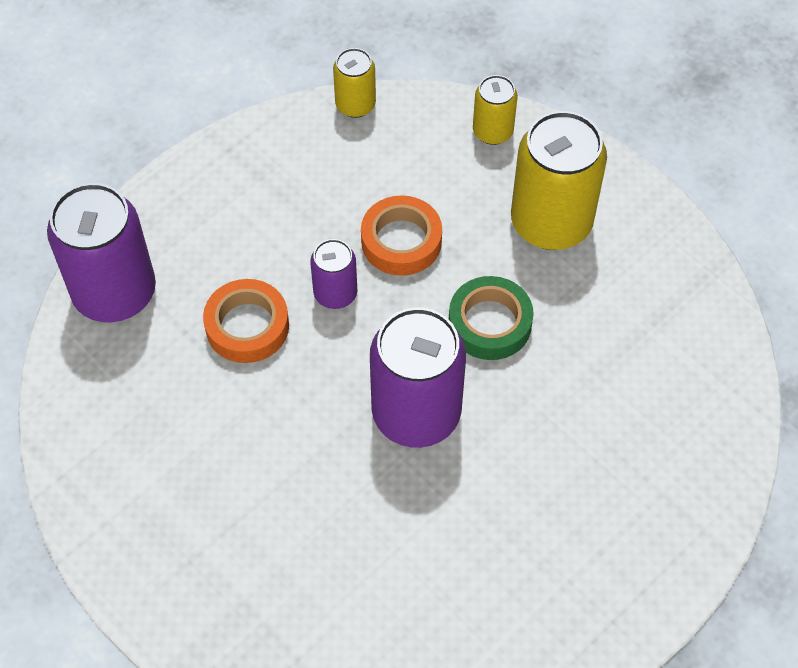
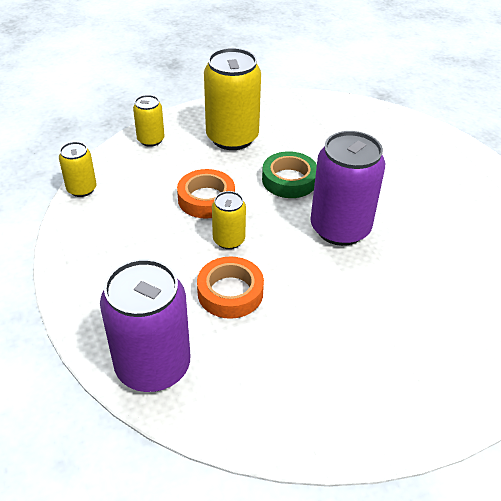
camera: 70 degrees left, 15 degrees down
(335, 293) = (229, 240): purple can -> yellow can

